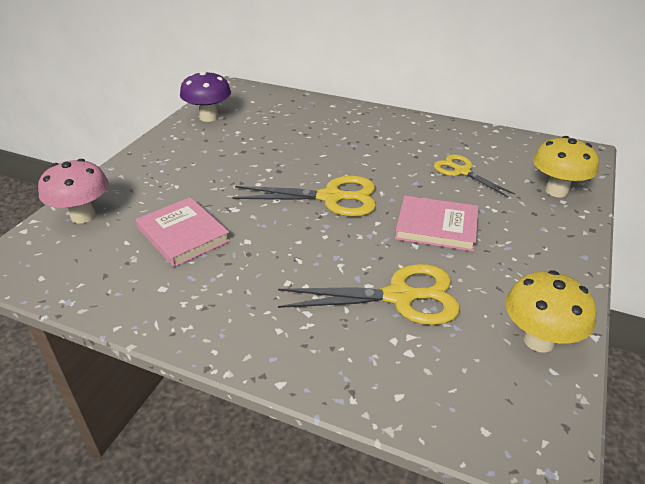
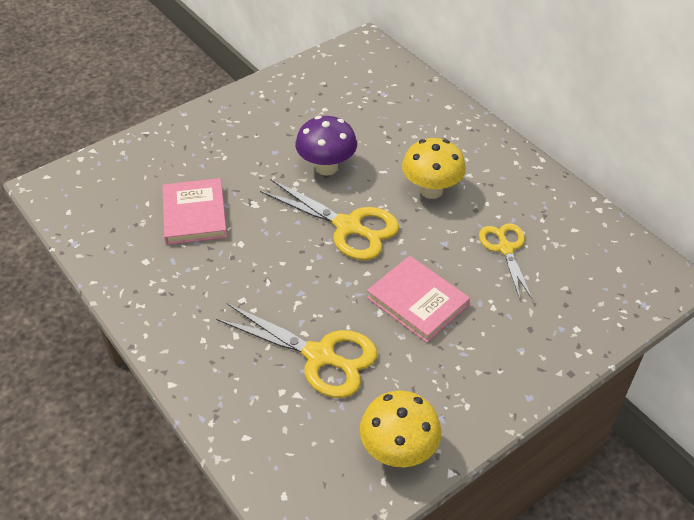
camera: 30 degrees right, 10 degrees up
(83, 216) = (131, 161): pink mushroom -> none
(209, 117) = (310, 79): purple mushroom -> purple mushroom (326, 167)
(556, 191) = (583, 314): yellow mushroom -> yellow mushroom (431, 190)

